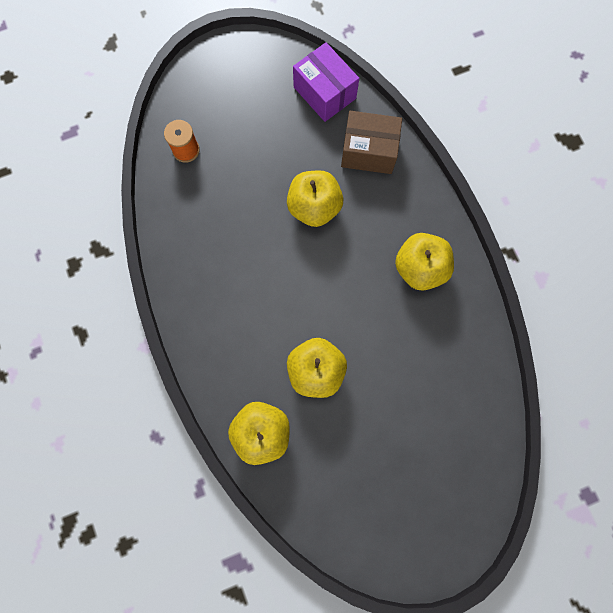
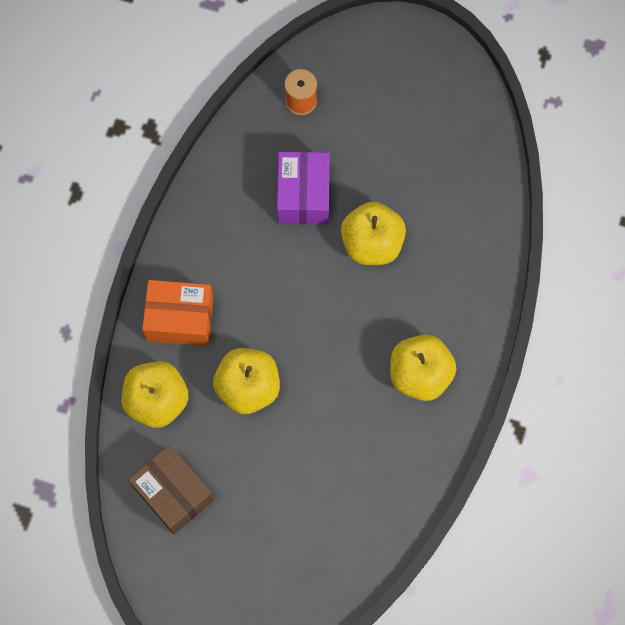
camera: 40 degrees right, 5 degrees down
(229, 362) = (180, 319): none -> orange box
(324, 93) = (474, 145): purple box -> purple box (303, 195)
(368, 151) = (467, 232): brown box -> brown box (173, 493)

